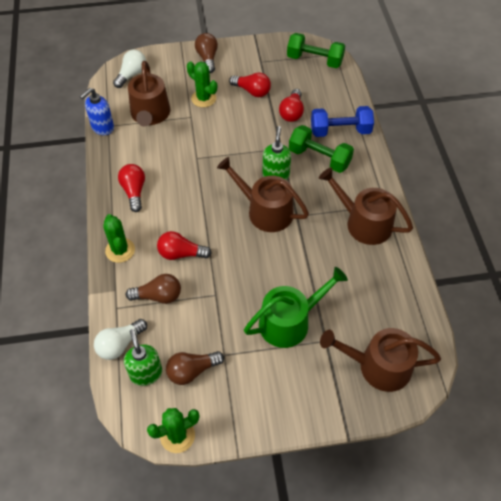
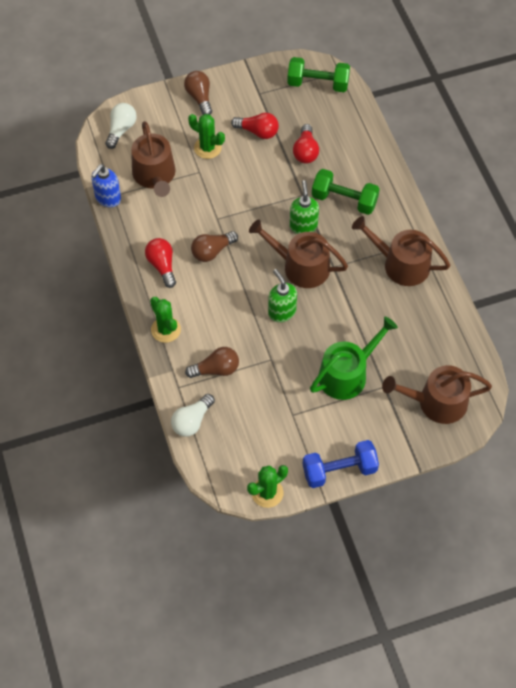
camera: 10 degrees left, 5 degrees up
(146, 373) = (224, 443): green soap dispenser -> green soap dispenser (282, 312)
(181, 253) = (227, 324): red light bulb -> none
(192, 371) = (266, 434): brown light bulb -> brown light bulb (212, 251)
(340, 131) = (360, 166): blue dumbbell -> blue dumbbell (339, 470)

